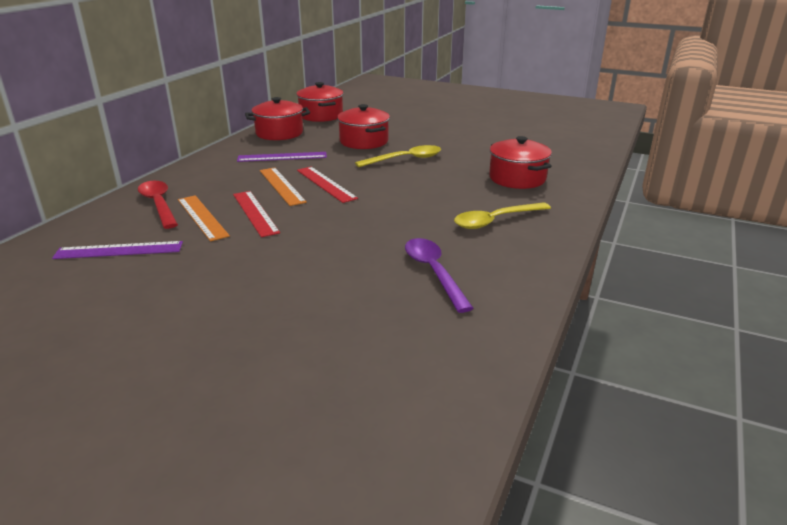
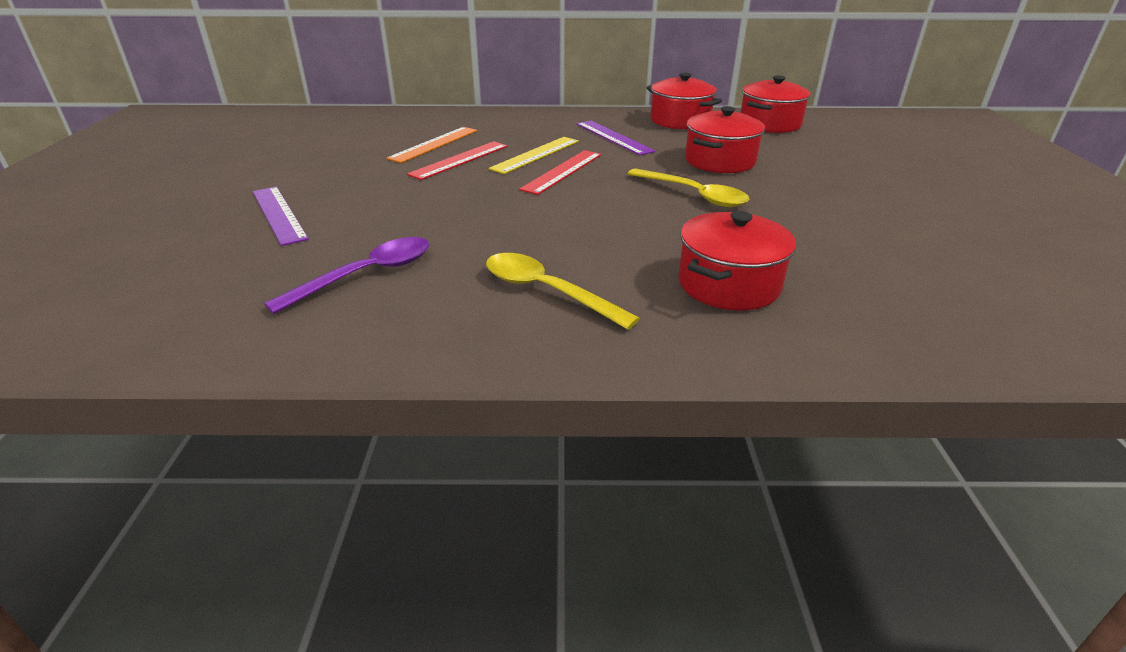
camera: 65 degrees right, 5 degrees up
(119, 250) = (353, 136): purple ruler -> purple ruler (279, 214)
(159, 204) = (449, 124): red spoon -> none
(282, 186) = (536, 155): orange ruler -> yellow ruler

